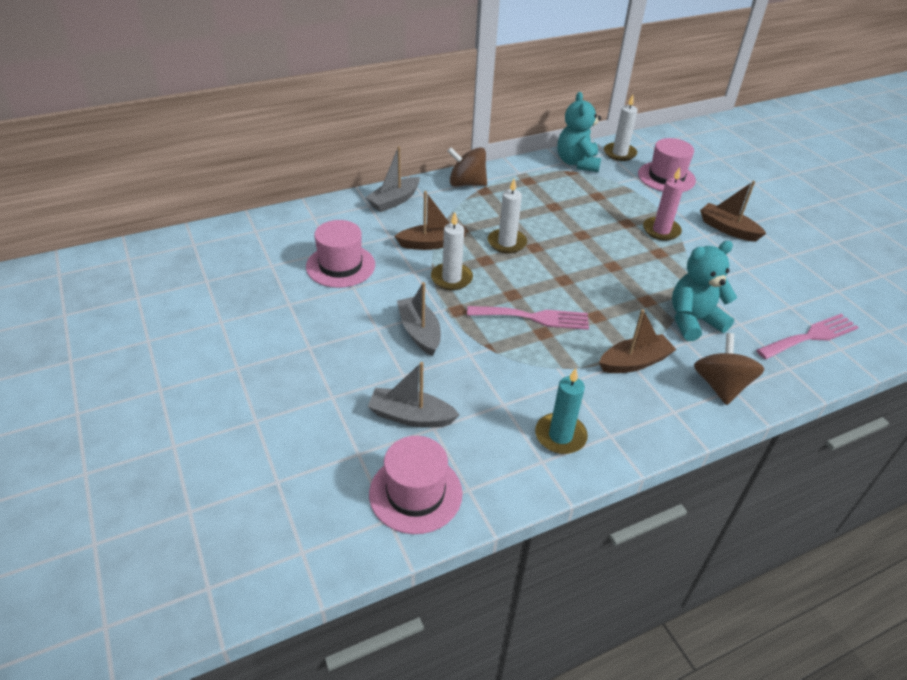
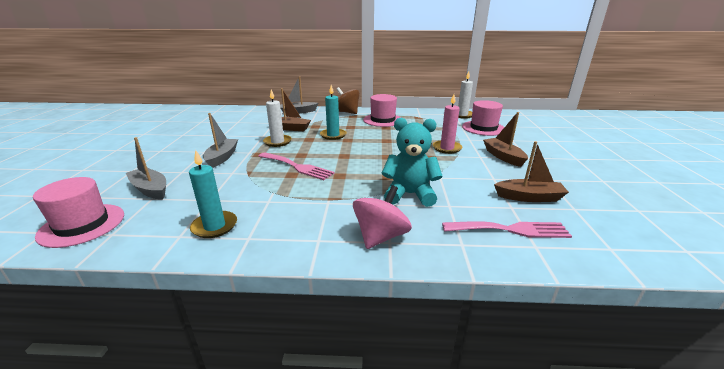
camera: 30 degrees right, 15 degrees down
(340, 266) = (230, 127): pink hat -> pink hat (383, 120)
(506, 243) = (333, 135): white candle -> turquoise candle
(577, 163) = (427, 115): turquoise teddy bear -> none
(634, 362) = (330, 204): brown boat -> brown boat (529, 197)
(720, 386) = (380, 236): brown spinning top -> pink spinning top

